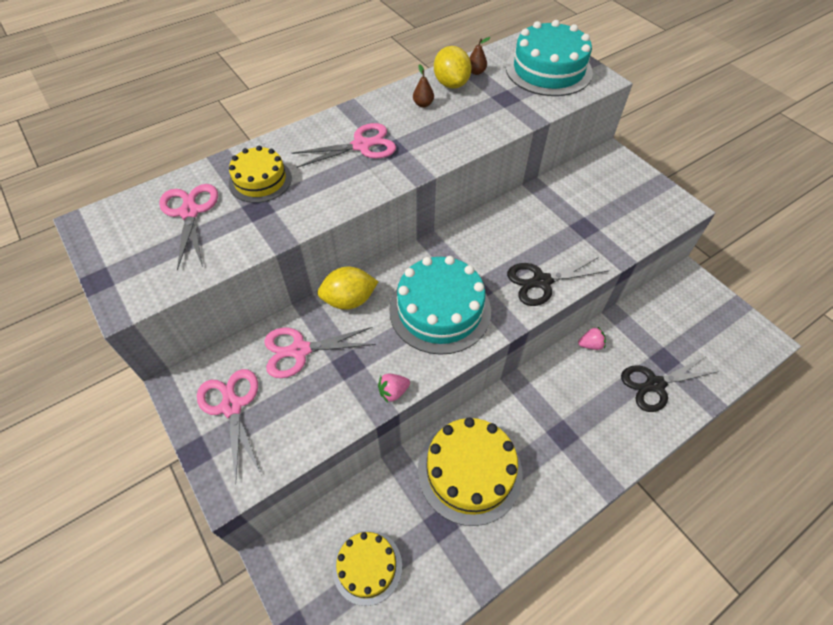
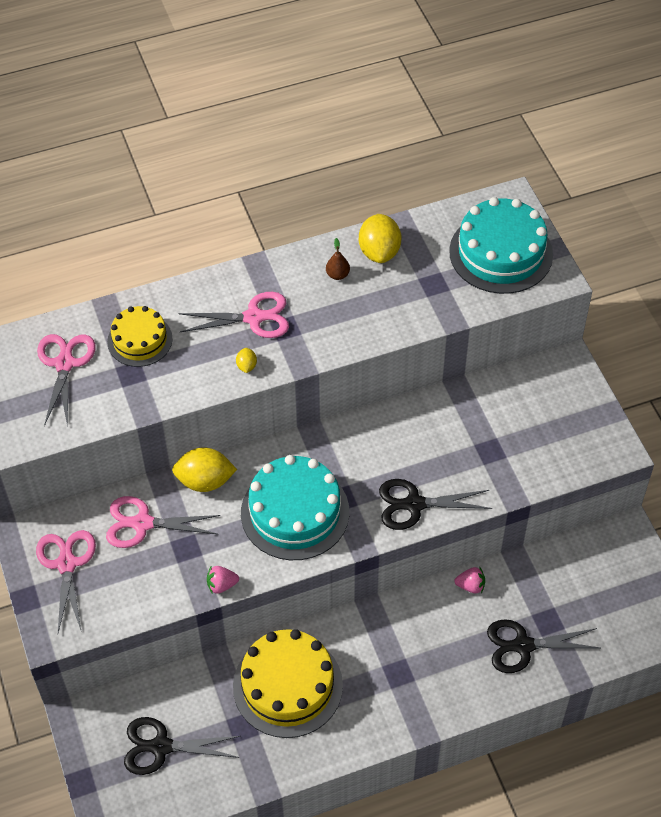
camera: 15 degrees right, 0 degrees up
(367, 183) = (246, 366): none -> yellow lemon
(367, 566) = (161, 746): yellow cake -> black scissors
(476, 72) = (414, 240): brown pear -> none

